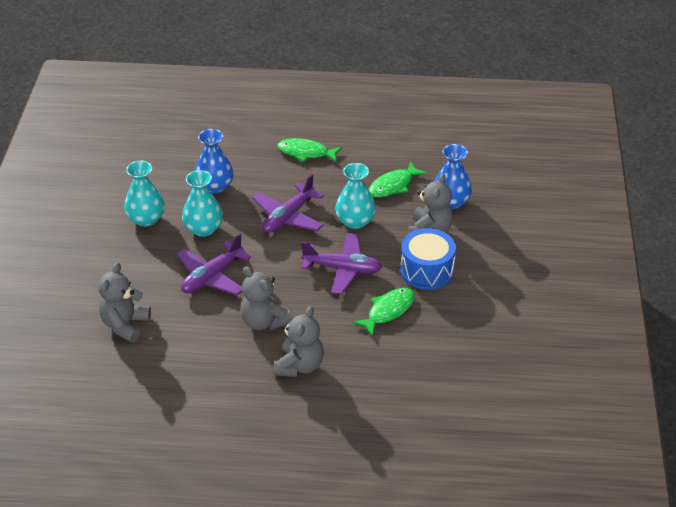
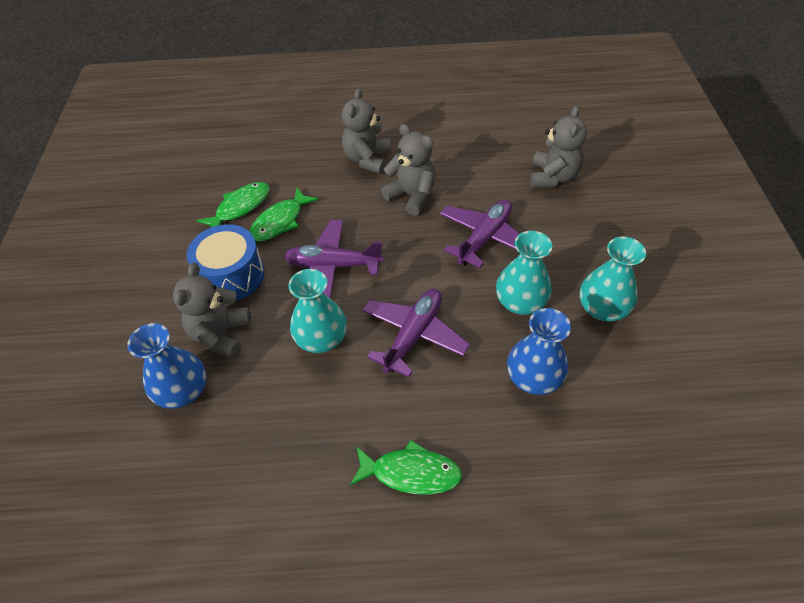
camera: 175 degrees right, 10 degrees up
(393, 185) = (266, 414): green fish -> green fish (240, 207)

